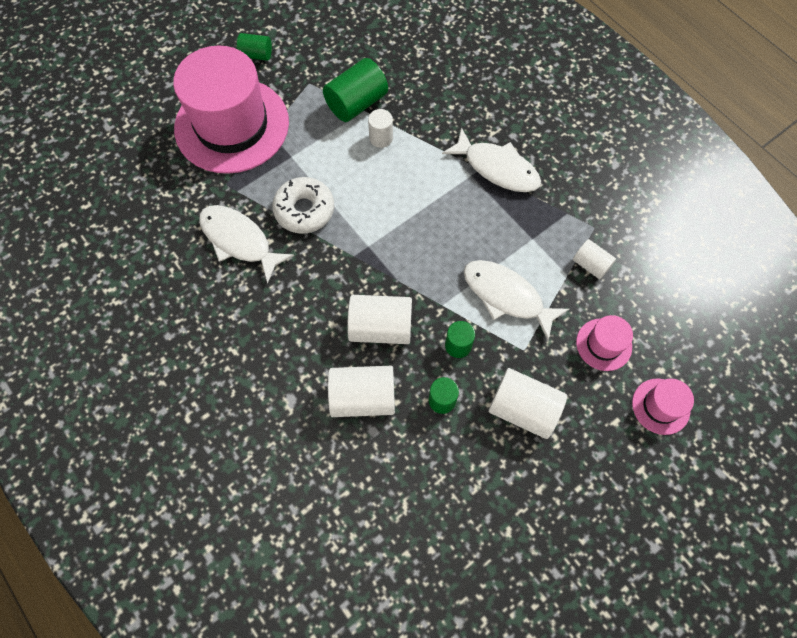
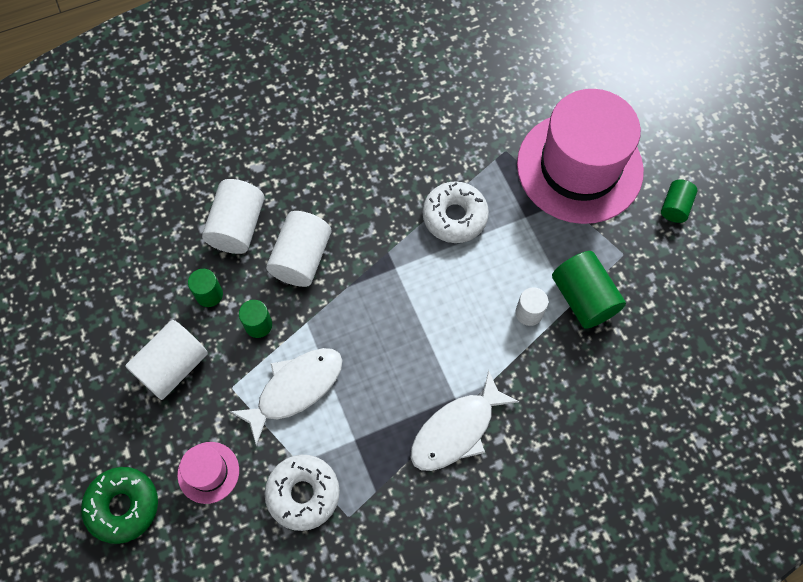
camera: 105 degrees right, 0 degrees up
(239, 241) = (435, 152): white fish -> none
(590, 265) = (303, 494): white cylinder -> white donut
(660, 406) = (123, 506): pink hat -> green donut

